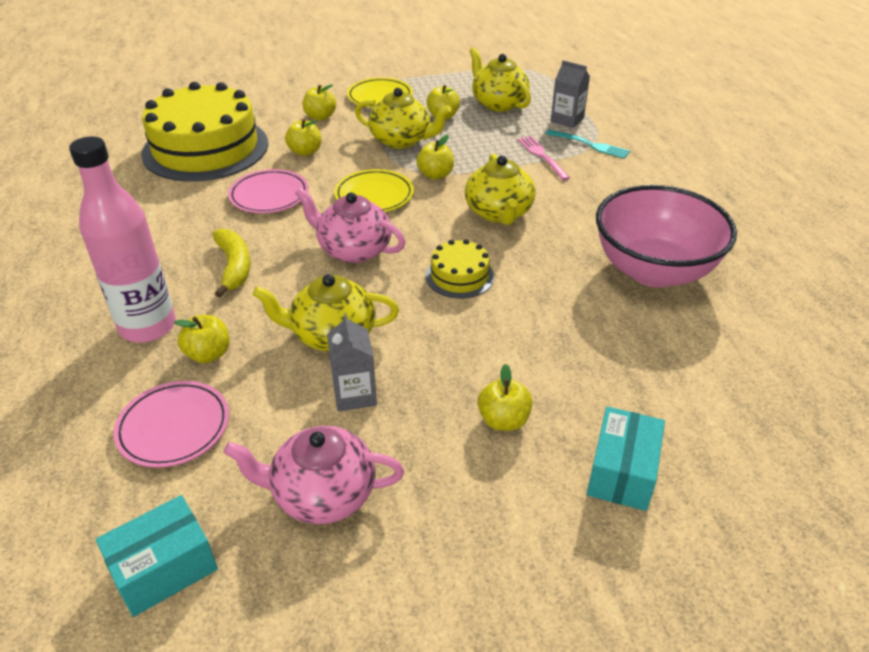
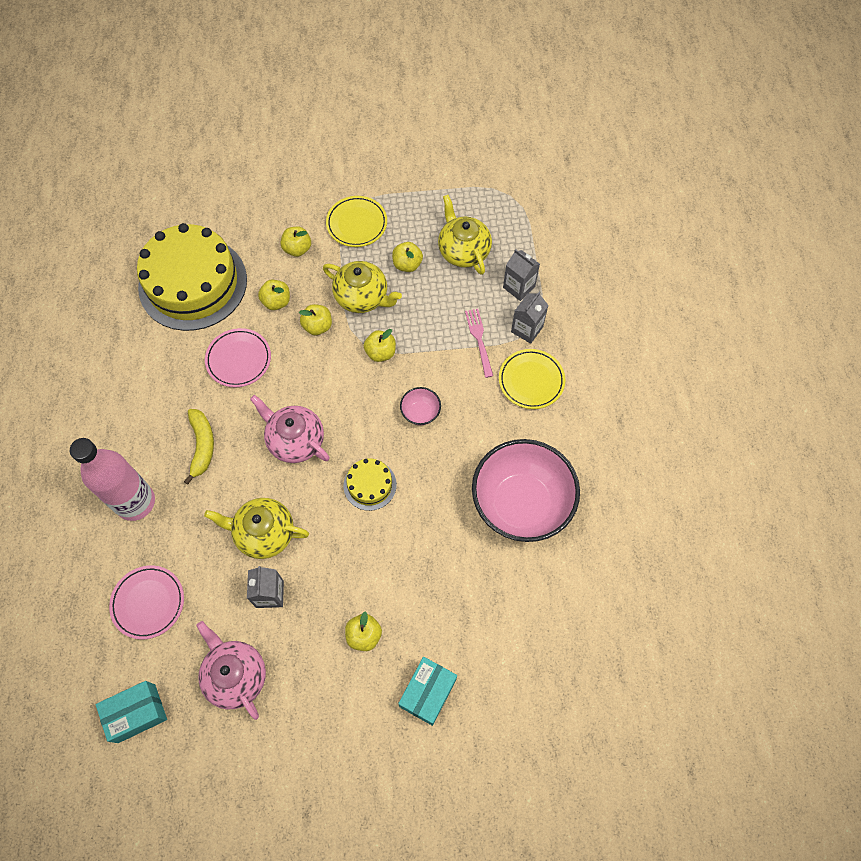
camera: 10 degrees right, 25 degrees up
(208, 354) = (175, 538): yellow apple -> yellow apple (317, 326)
(322, 494) = (235, 675): pink teapot -> pink teapot turned 45 degrees clockwise
(374, 195) = (324, 373): yellow plate -> yellow plate (531, 380)
(499, 213) = (420, 413): yellow teapot -> pink bowl
(590, 145) = (527, 329): turquoise fork -> grey carton

